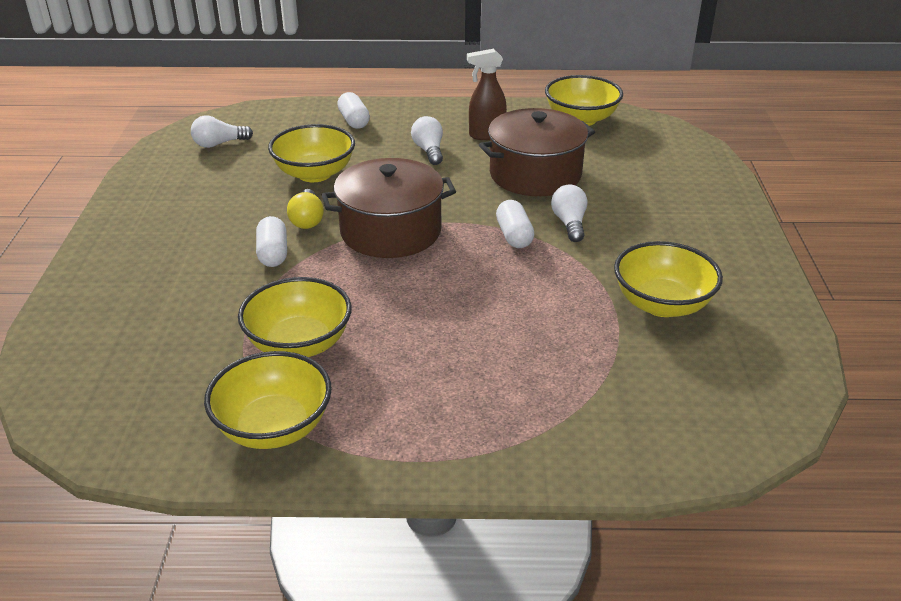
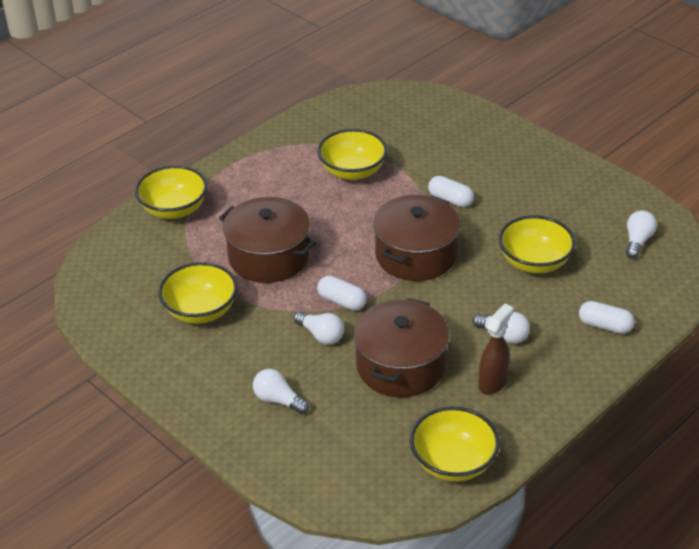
camera: 135 degrees right, 5 degrees up
(274, 427) = (304, 139): yellow bowl -> yellow bowl (174, 209)
(307, 219) = (473, 230): yellow light bulb -> none
(526, 312) = (269, 257): none -> brown pot
(665, 204) = (278, 400): none -> white light bulb

